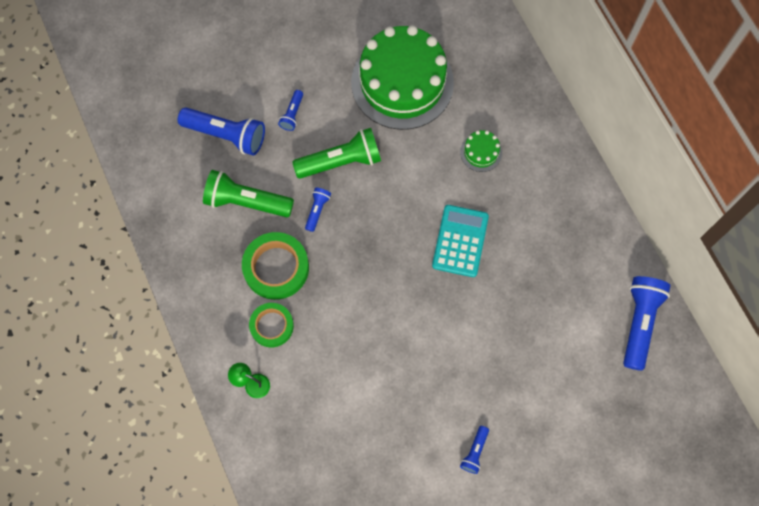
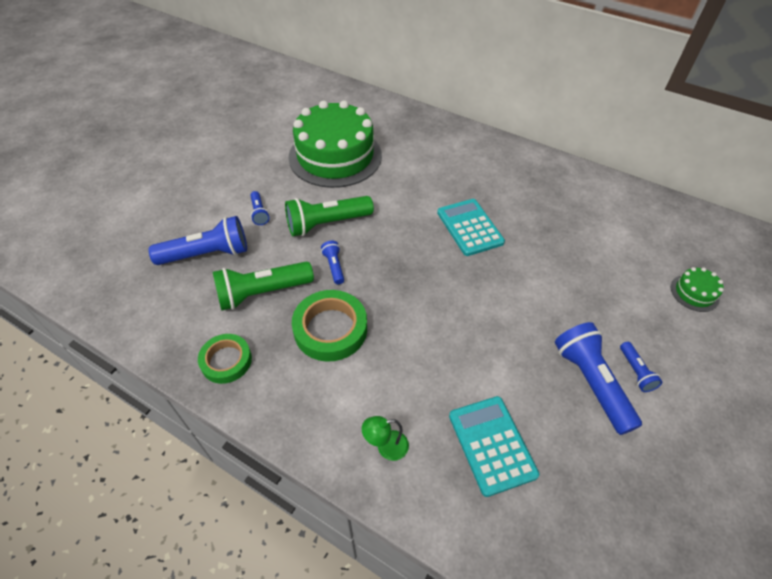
camera: 35 degrees left, 20 degrees down
(272, 326) = (364, 380): green tape -> green tape (226, 361)
(323, 430) = (491, 444): none -> turquoise calculator
(341, 161) = (327, 224): green flashlight -> green flashlight turned 150 degrees counterclockwise
(481, 152) = (431, 168): green cake -> green cake (694, 293)
(639, 323) = (644, 210): blue flashlight -> blue flashlight (590, 382)

